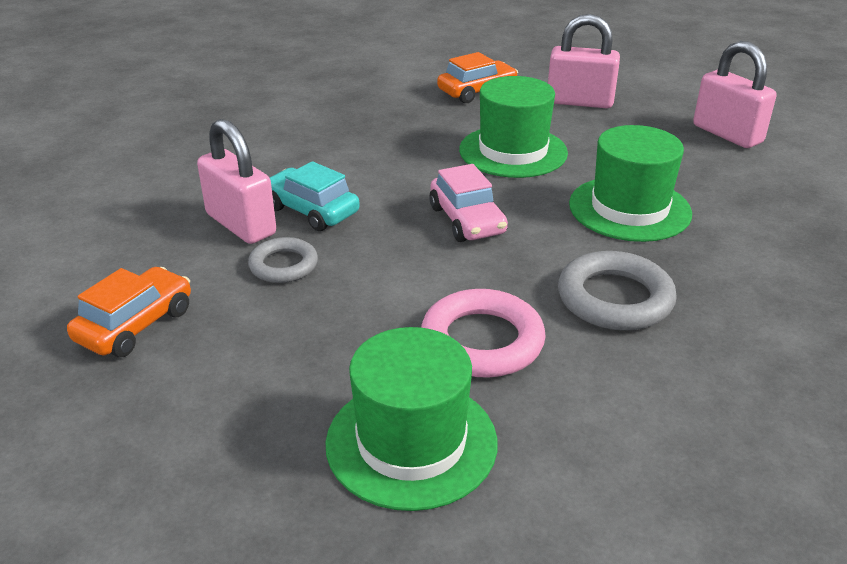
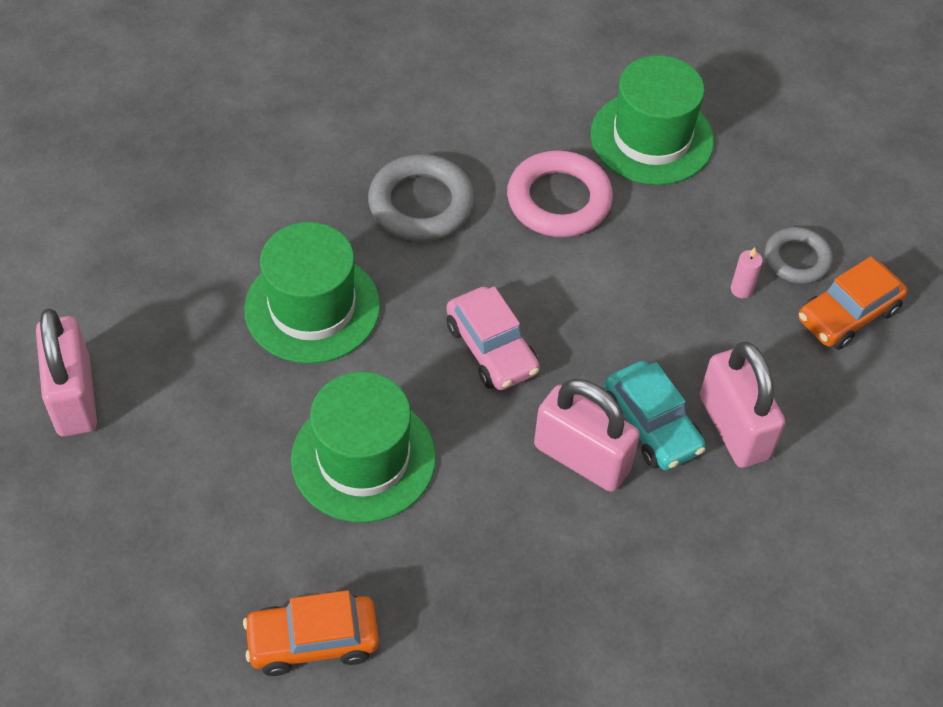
camera: 160 degrees left, 20 degrees up
(254, 316) = (741, 289): none -> pink candle
(283, 265) = (701, 346): grey ring -> grey ring (797, 259)
(467, 220) = (491, 349): pink car -> pink car turned 150 degrees clockwise
(579, 102) = (188, 549): pink padlock -> pink padlock (582, 458)

